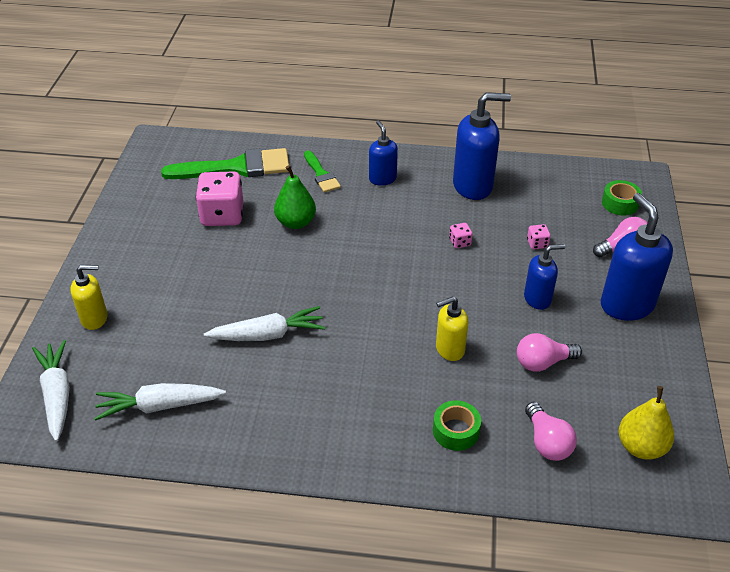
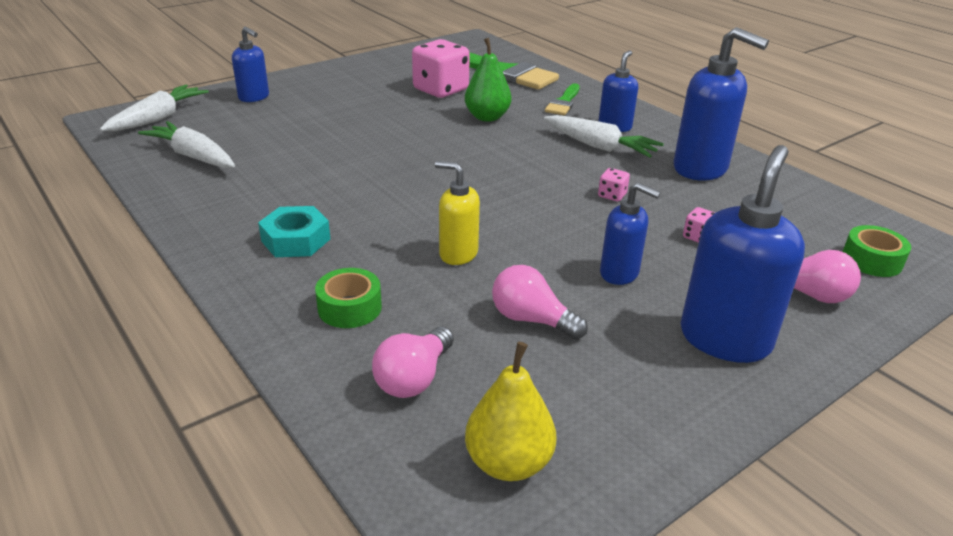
camera: 45 degrees right, 10 degrees down
(95, 318) = (254, 97): yellow soap dispenser -> blue soap dispenser
(268, 335) = (336, 162): white carrot -> white carrot (599, 146)
(351, 413) = (295, 240): none -> turquoise nut

